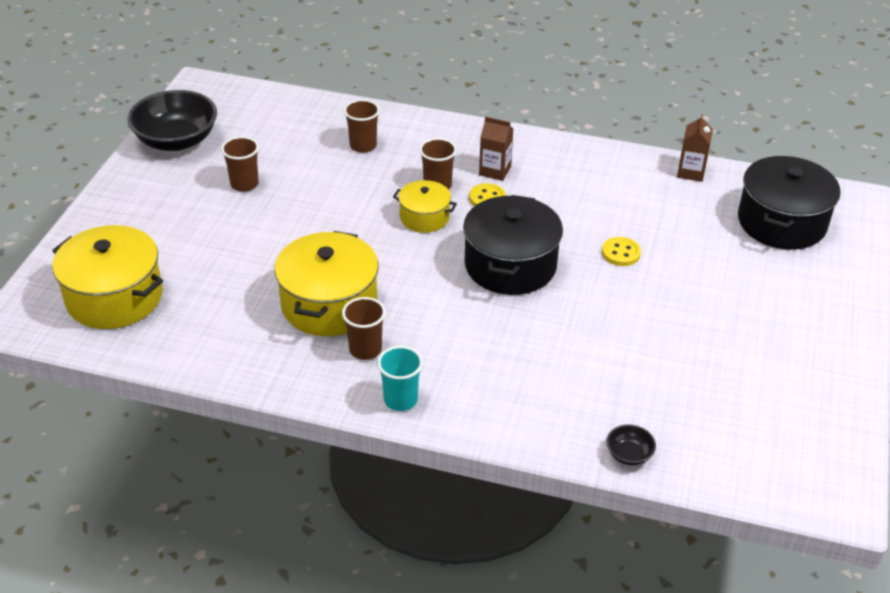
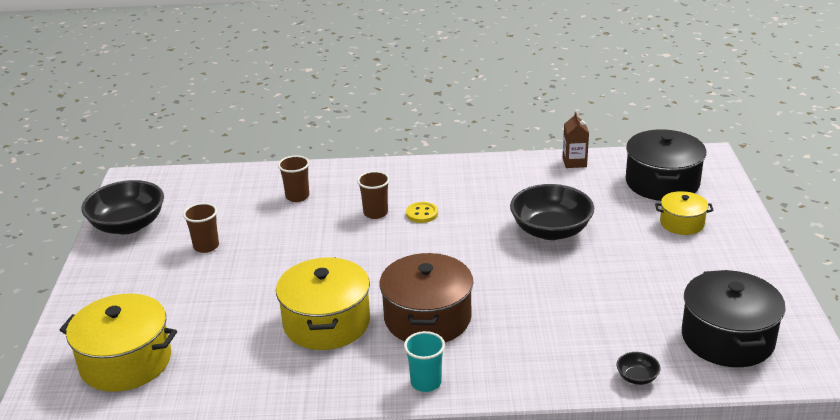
camera: 15 degrees left, 10 degrees down
(365, 349) = (376, 351): brown cup -> none
(424, 217) = (376, 239): yellow pot -> yellow pot (682, 223)
(436, 326) = (427, 318): none -> brown pot
(495, 171) = (418, 192): brown carton -> none
(510, 265) = (466, 259): black pot -> black pot (727, 338)
(621, 253) = (551, 230): yellow button -> black bowl

